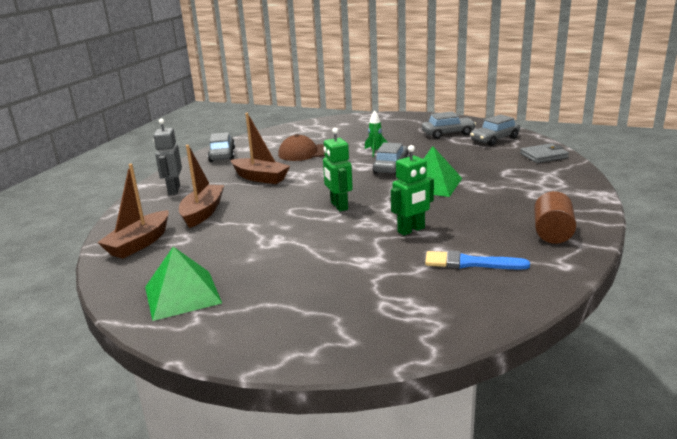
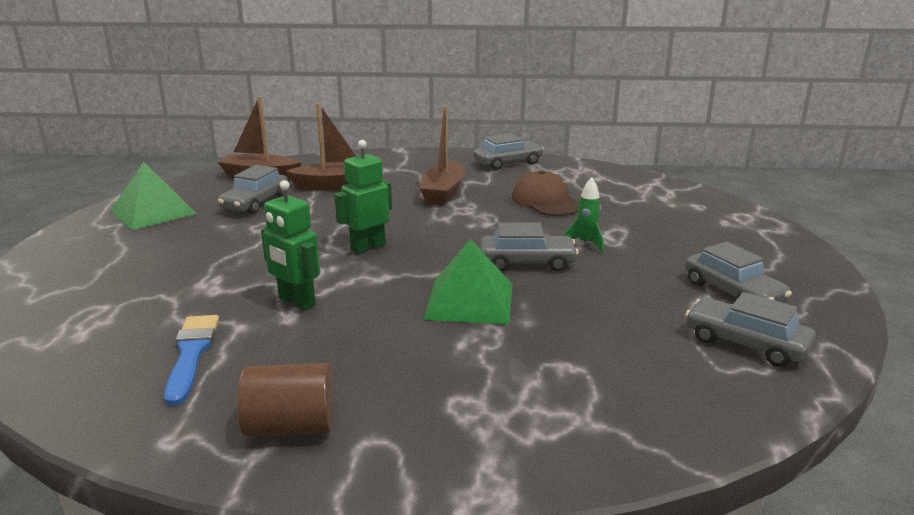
camera: 70 degrees right, 0 degrees up
(173, 190) = (391, 163): grey robot -> none
(209, 245) = (255, 203): none -> grey car
(544, 156) = (690, 409): grey wallet -> none

